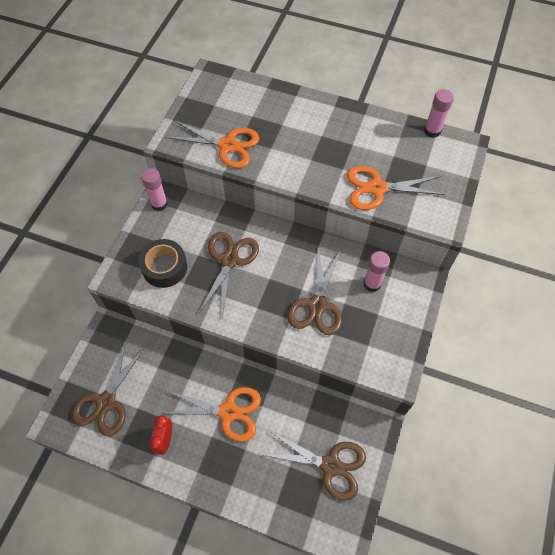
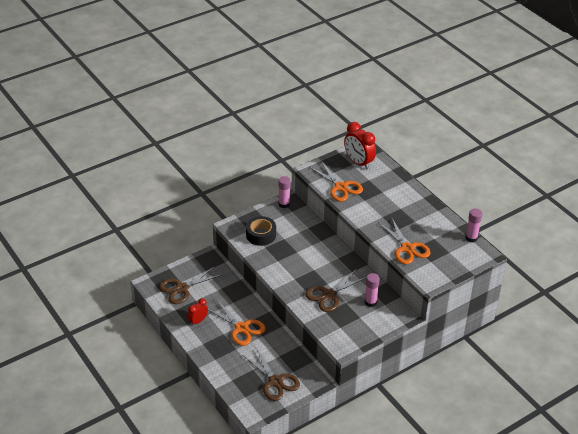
camera: 35 degrees right, 20 degrees down
(220, 98) = (358, 162): none -> red clock
(229, 260) = (299, 250): brown scissors -> none
(377, 188) = (407, 248): orange scissors -> orange scissors turned 150 degrees counterclockwise

